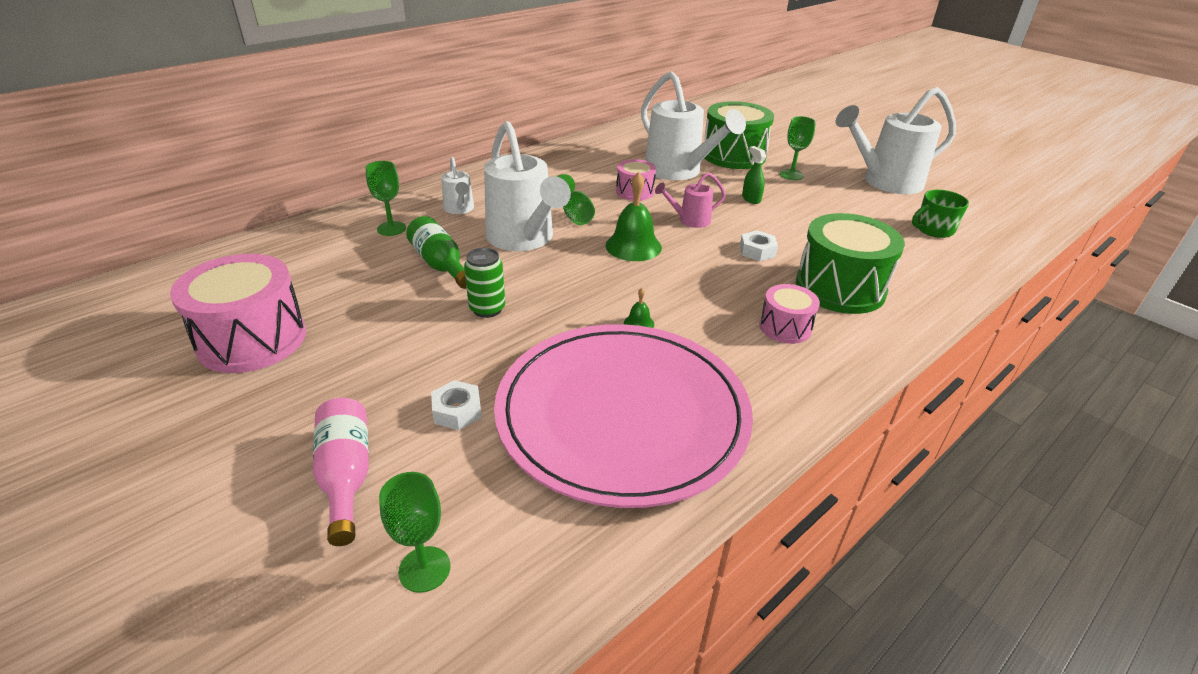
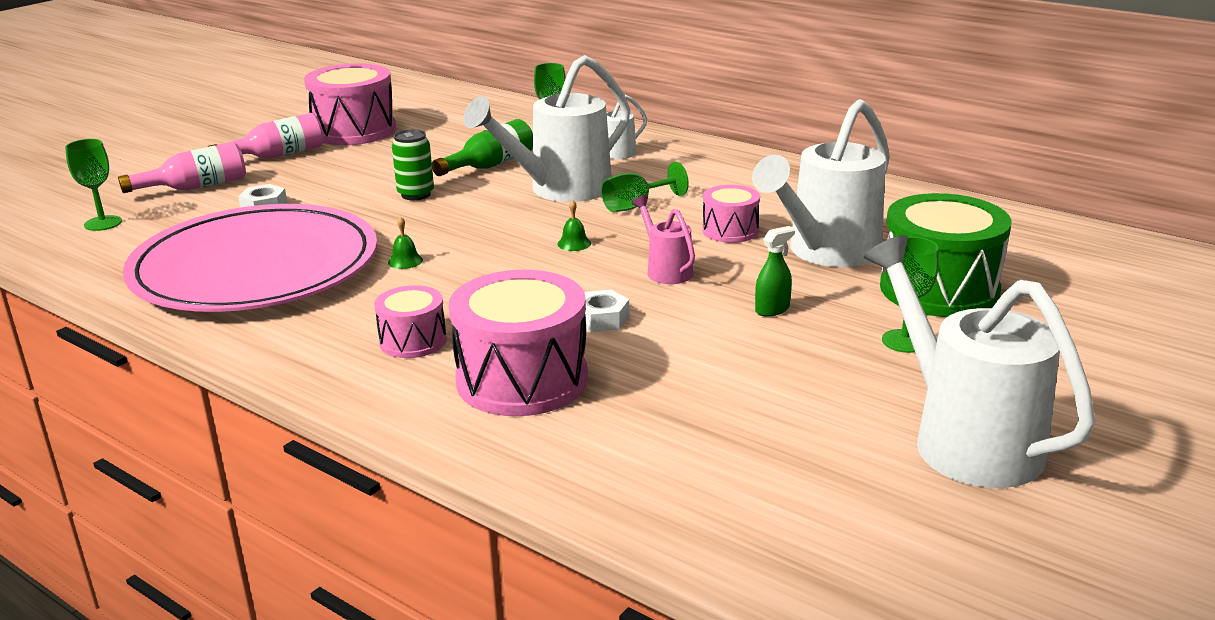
camera: 80 degrees right, 10 degrees down
(285, 403) = (277, 155): none -> pink bottle
(633, 246) = (574, 243): green bell -> green bell, size x0.46
(840, 288) = (522, 380): green drum -> pink drum
(933, 229) = (775, 481): green mug -> none

